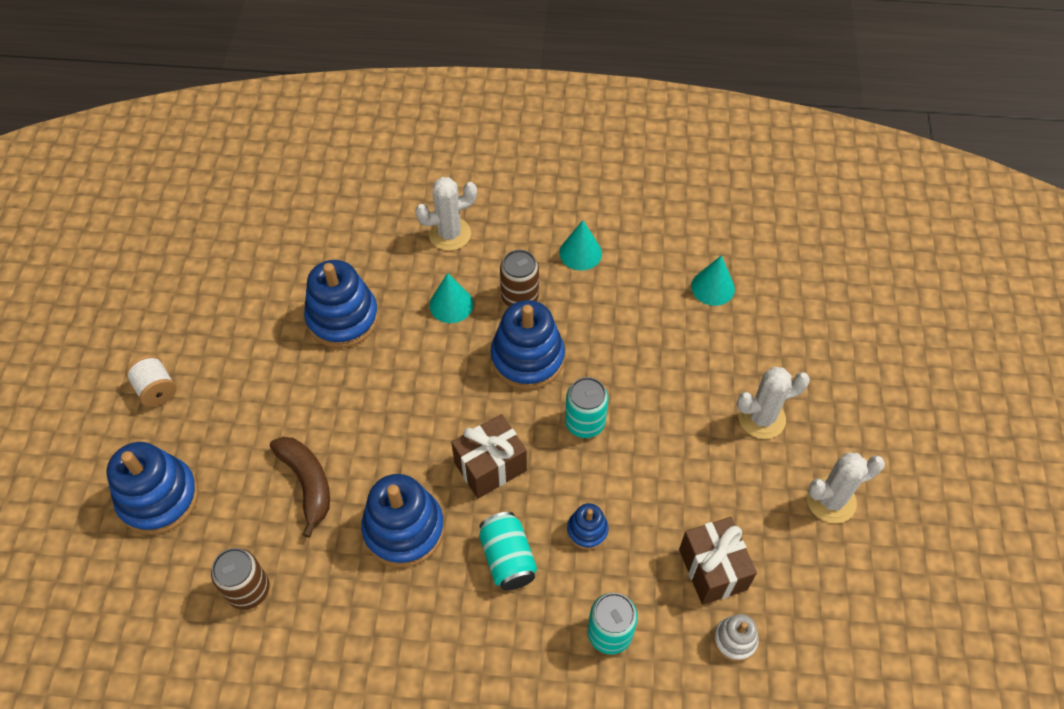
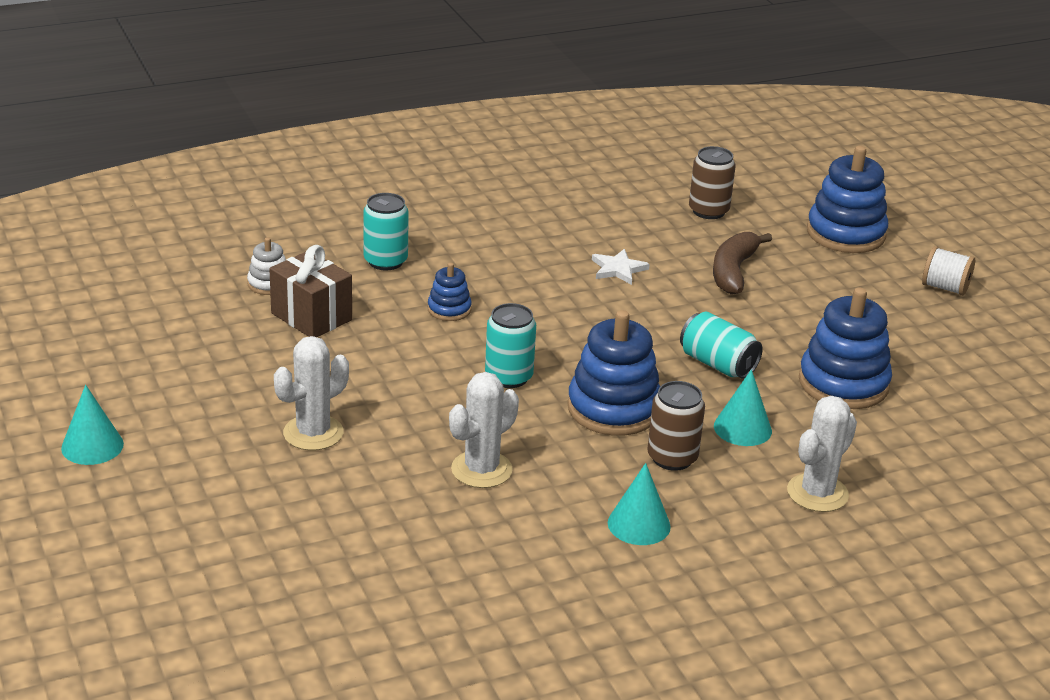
camera: 150 degrees right, 25 degrees down
(307, 483) = (733, 272): brown banana -> brown banana turned 75 degrees clockwise
(404, 529) = (618, 269): blue stacking toy -> white star
(490, 466) = (577, 323): brown gift -> none
(508, 558) = (509, 276): turquoise can -> turquoise can (717, 364)
(712, 287) = (440, 540): turquoise cone -> turquoise cone (92, 446)
(831, 500) = (207, 391): white cactus -> white cactus (481, 470)

